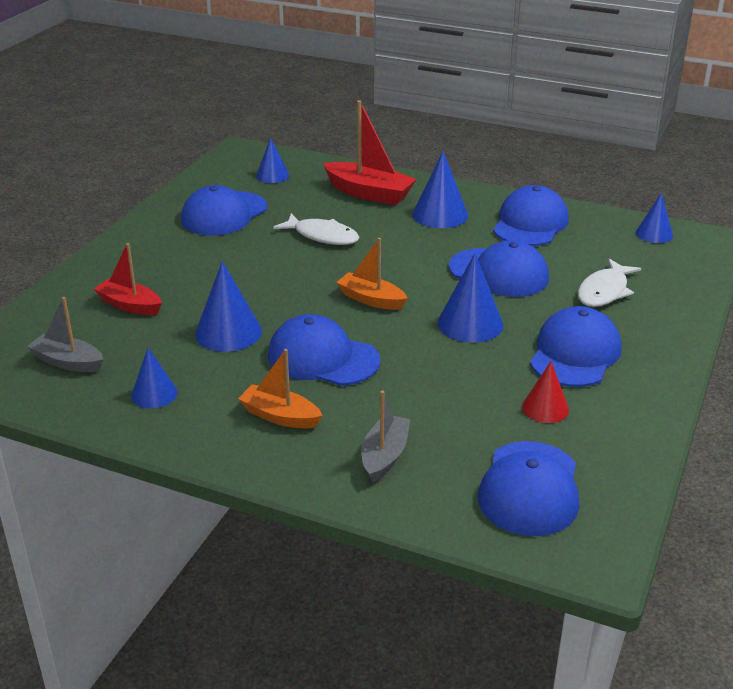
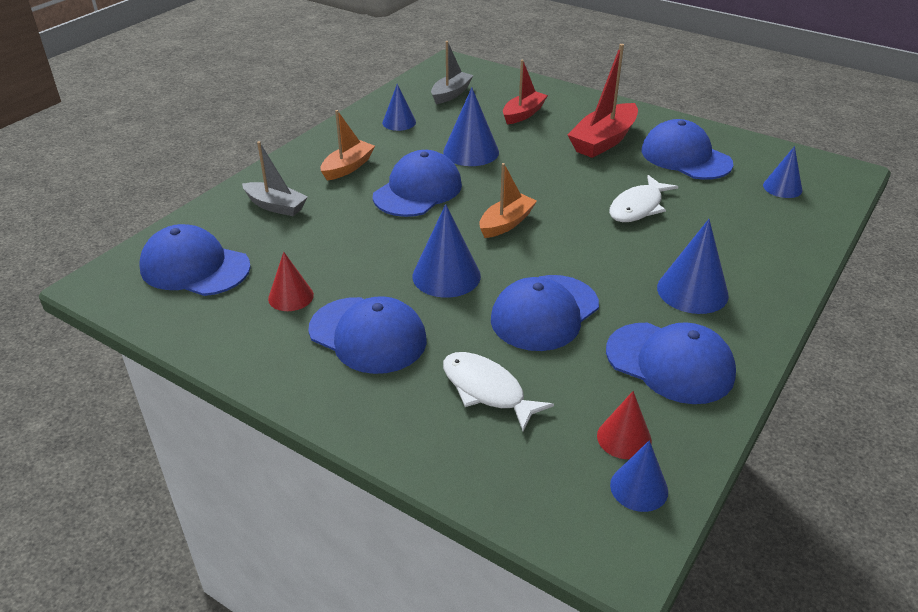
camera: 100 degrees right, 5 degrees up
(369, 193) = (745, 246): red boat -> red boat (603, 141)
(615, 239) = (624, 438): none -> red cone

